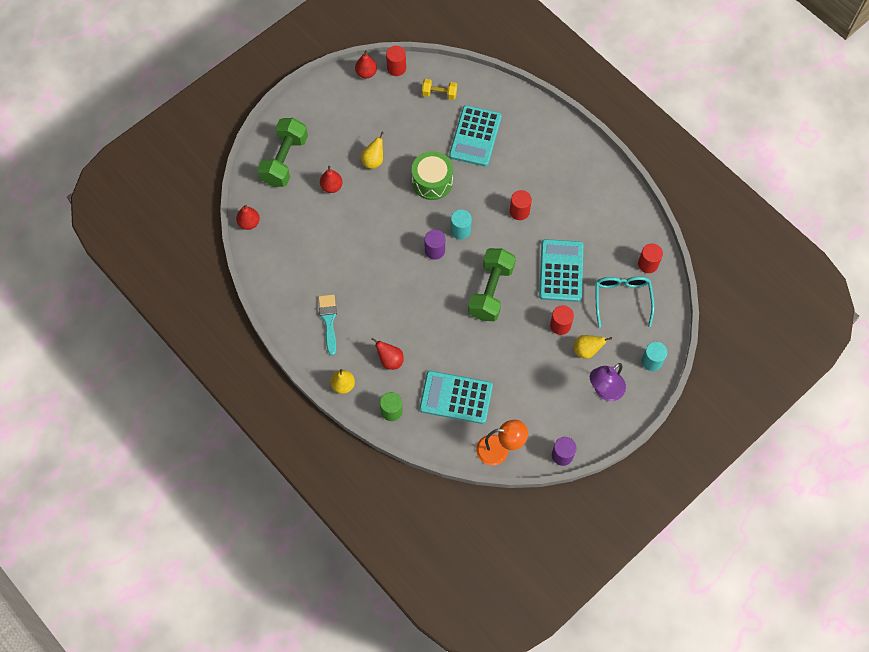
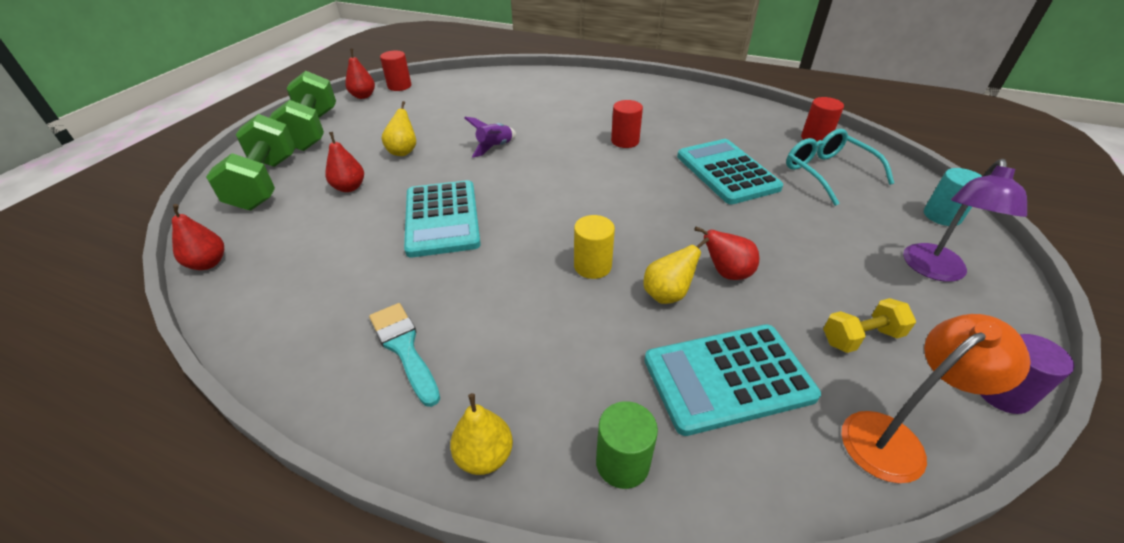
camera: 25 degrees left, 25 degrees down
(390, 360) = (560, 366): red pear -> red pear (726, 273)
(432, 181) = (495, 147): green drum -> purple rocket
(434, 250) = (542, 203): purple cylinder -> none
(436, 310) = (592, 266): none -> yellow cylinder
(439, 94) = (460, 90): yellow dumbbell -> yellow dumbbell (861, 337)
(460, 230) = (564, 175): turquoise cylinder -> none
(475, 136) = (524, 105): turquoise calculator -> turquoise calculator (442, 219)
(491, 291) = (656, 218): green dumbbell -> green dumbbell (312, 130)
(560, 325) = (786, 221): red cylinder -> none
(586, 350) = (851, 234): yellow pear -> yellow pear (667, 294)

